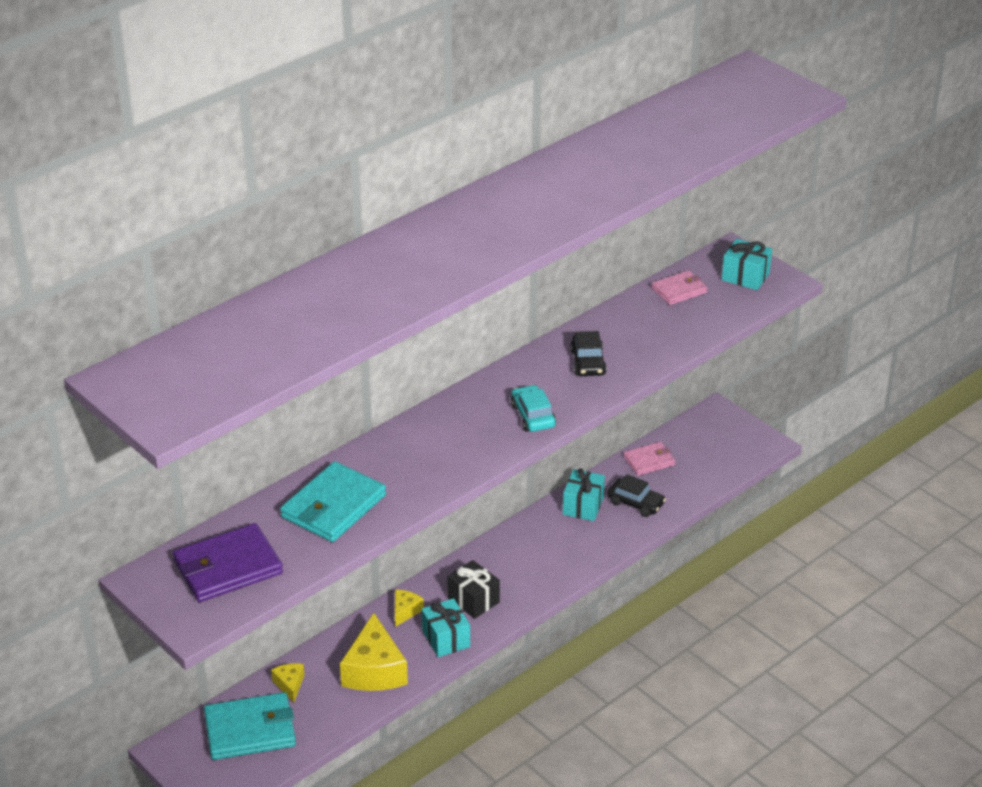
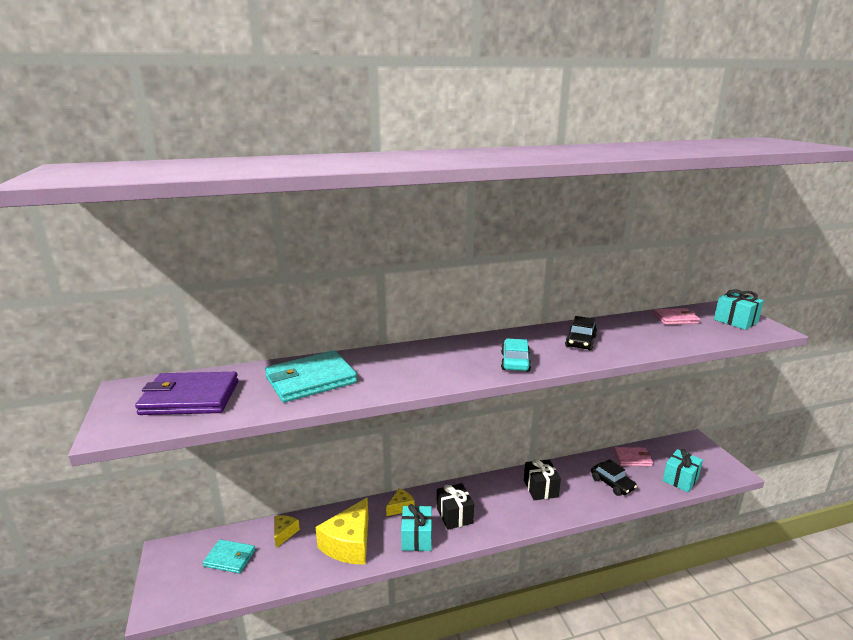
camera: 25 degrees right, 15 degrees down
(250, 730) = (230, 558): turquoise wallet -> turquoise wallet, size x0.59
(556, 536) = (540, 489): none -> black gift
(583, 506) = (570, 474): turquoise gift -> turquoise gift (680, 479)

